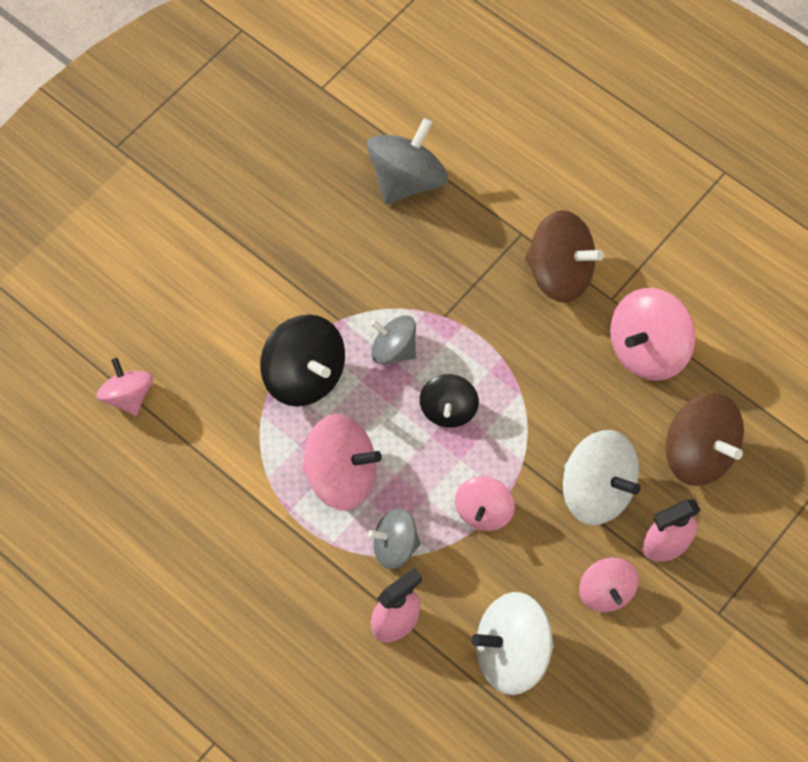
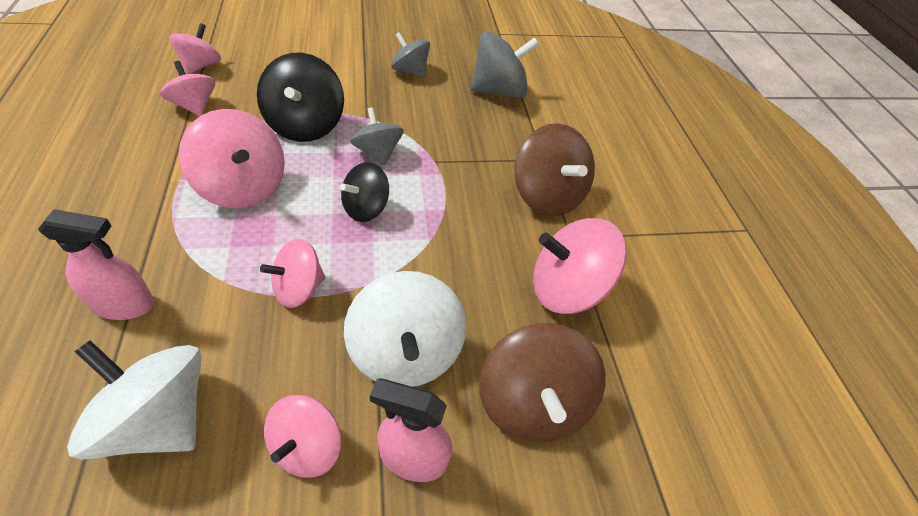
camera: 35 degrees right, 15 degrees down
(193, 441) = (194, 106): none -> pink spinning top
(395, 546) = (206, 255): grey spinning top -> grey spinning top (410, 71)

